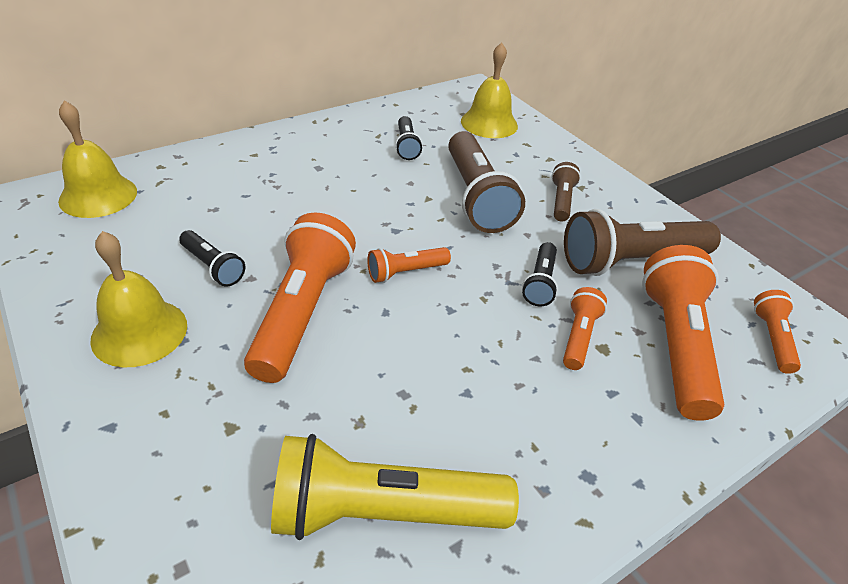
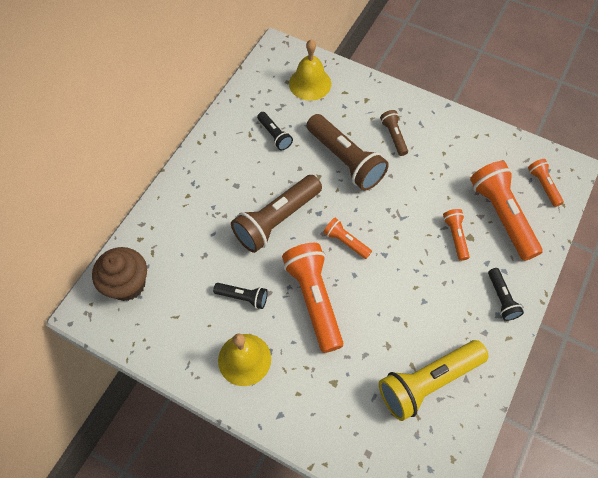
camera: 25 degrees left, 20 degrees up
(98, 196) = (127, 284): yellow bell -> brown cupcake
(405, 272) = (346, 242): orange flashlight -> orange flashlight turned 90 degrees clockwise
(540, 283) = (417, 210): black flashlight -> black flashlight (501, 298)
(631, 261) = (454, 166): brown flashlight -> brown flashlight (276, 220)

